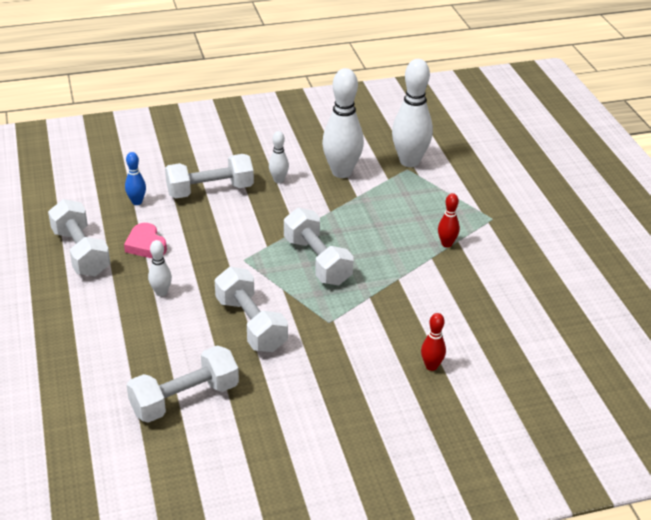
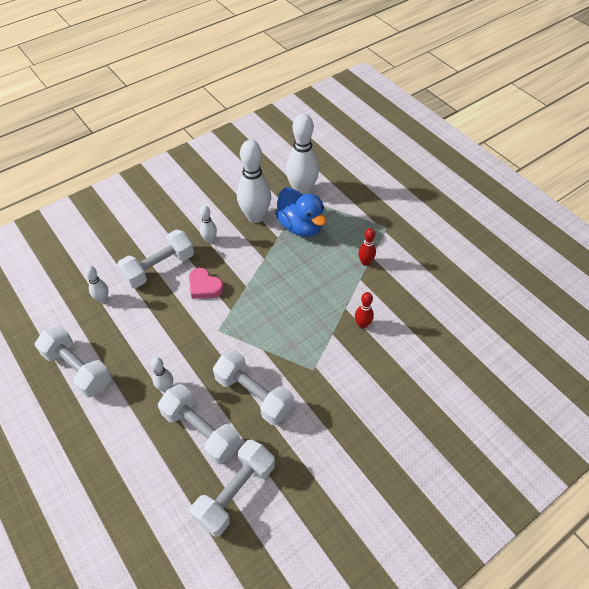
camera: 20 degrees left, 15 degrees up
(137, 202) = (102, 299): blue bowling pin -> white bowling pin
(146, 245) = (130, 342): pink heart -> pink heart (204, 286)
(317, 261) = (276, 312): white dumbbell -> white dumbbell (201, 431)
(389, 193) = (300, 226): none -> blue duck
(431, 366) = (408, 385): red bowling pin -> red bowling pin (362, 324)

